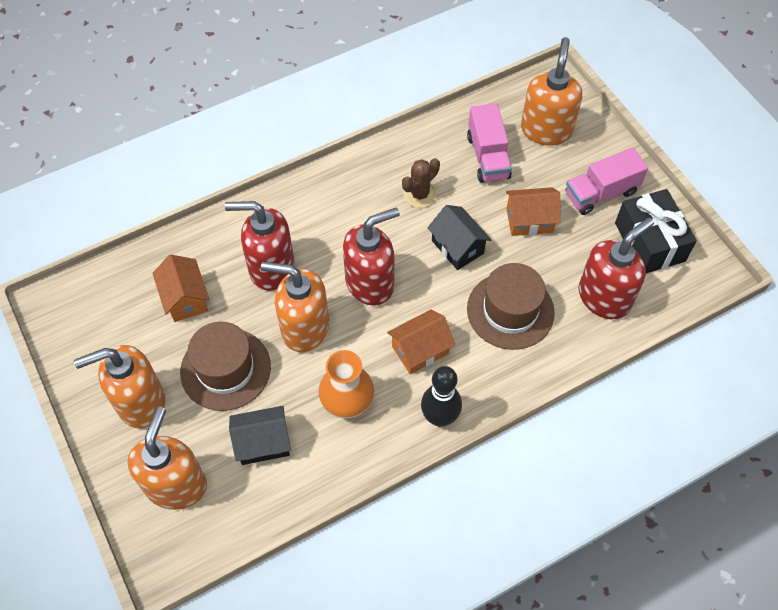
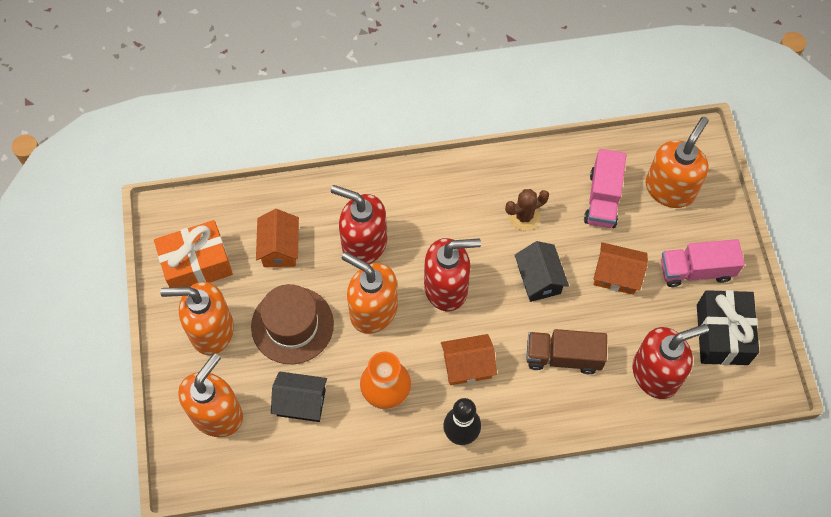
camera: 20 degrees right, 5 degrees up
(102, 342) = (197, 264): none -> orange gift
(510, 310) = (563, 357): brown hat -> brown truck

